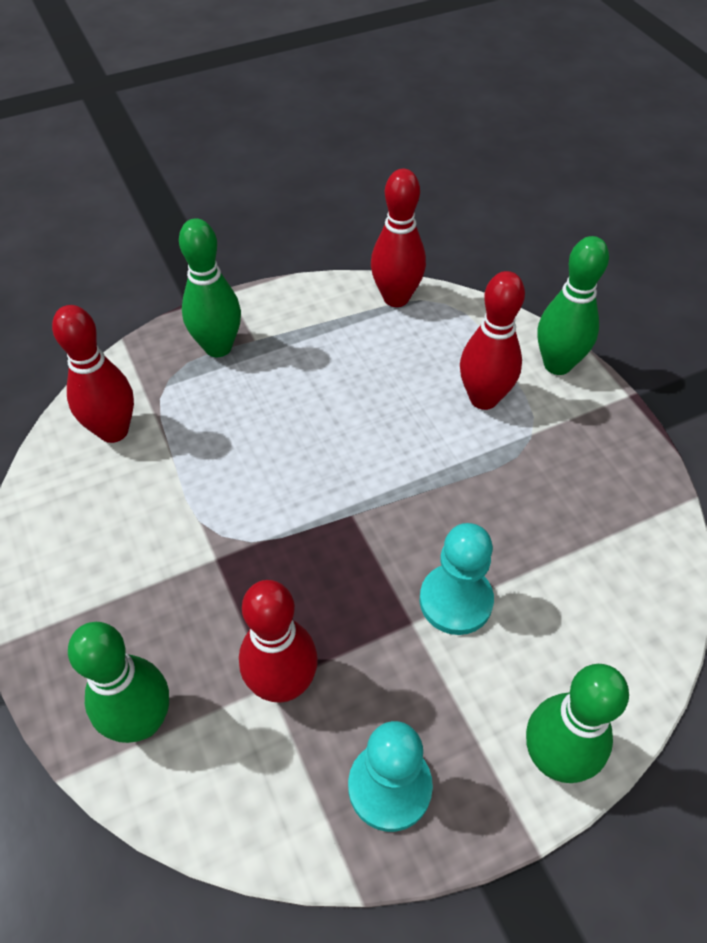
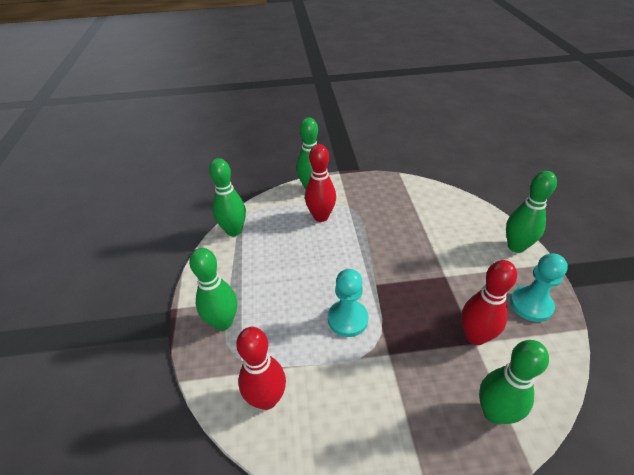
camera: 70 degrees left, 10 degrees down
(396, 298) = (234, 231): red bowling pin -> green bowling pin
(455, 601) = (436, 257): turquoise pawn -> turquoise pawn (347, 319)

